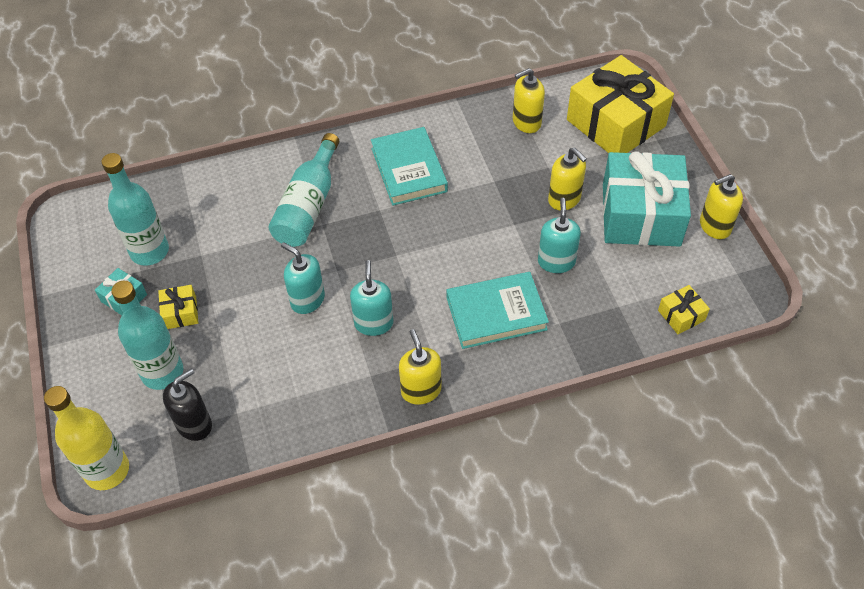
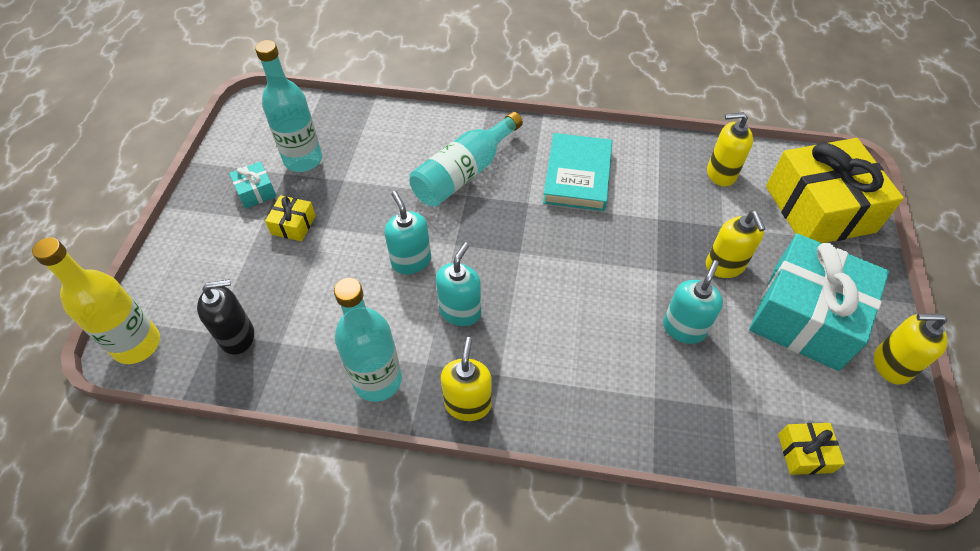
camera: 25 degrees right, 0 degrees up
(162, 372) = (243, 273): turquoise bottle -> turquoise bottle (377, 380)
(496, 313) = (590, 356): turquoise book -> none

